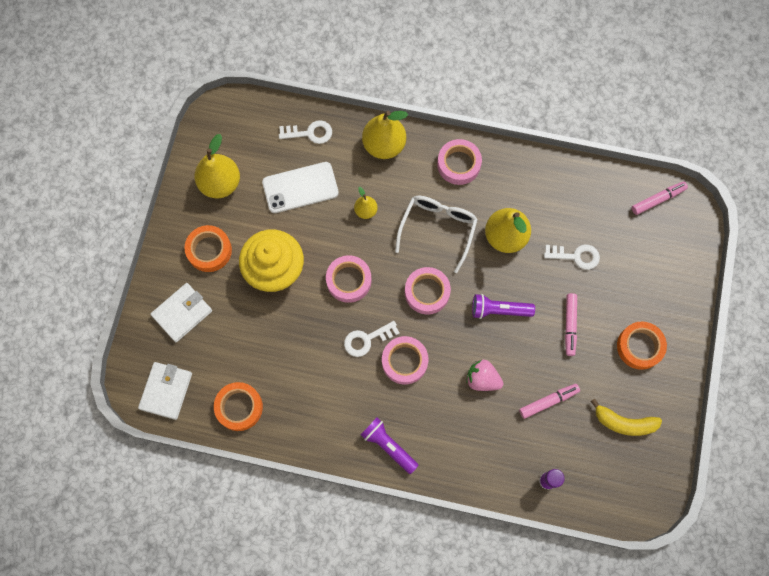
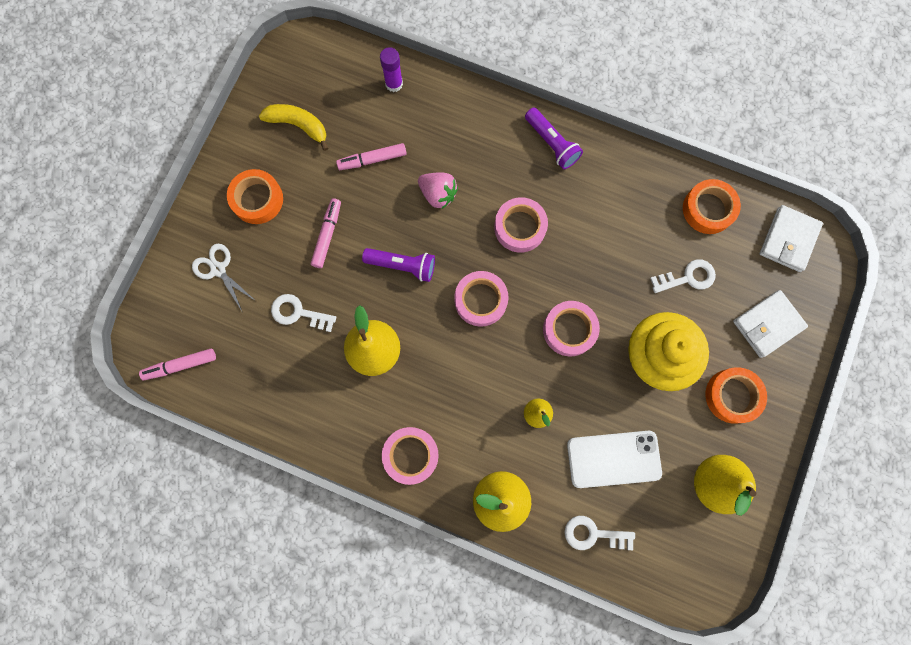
camera: 170 degrees left, 5 degrees up
(366, 339) = (558, 258): white key -> white key (688, 277)
(438, 228) = (453, 375): white glasses -> none
(653, 280) = (218, 269): none -> white scissors

